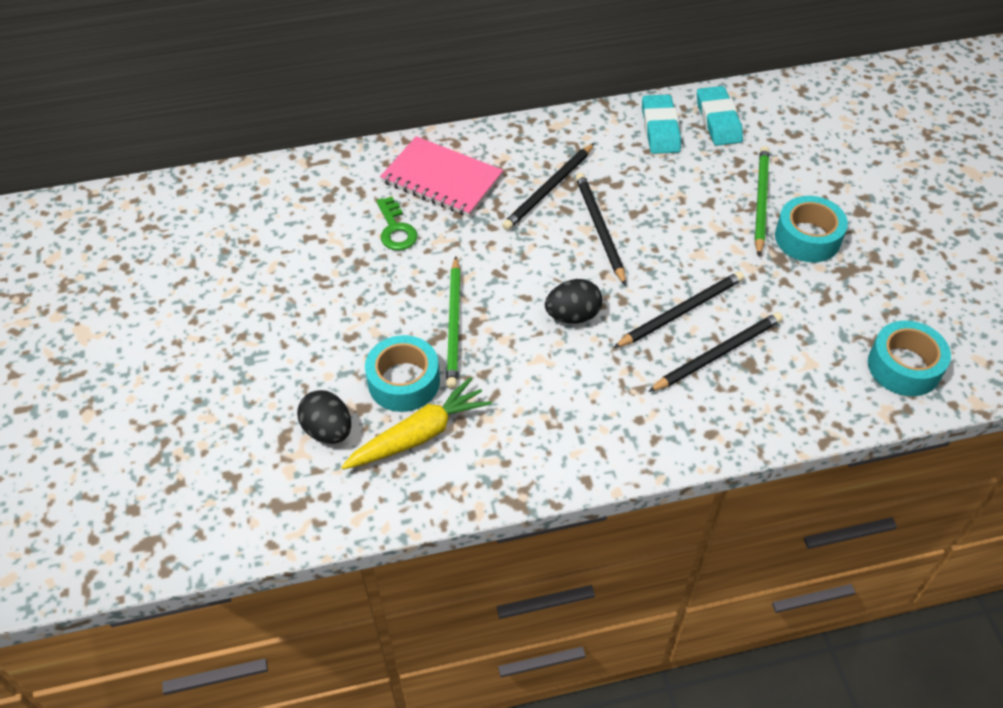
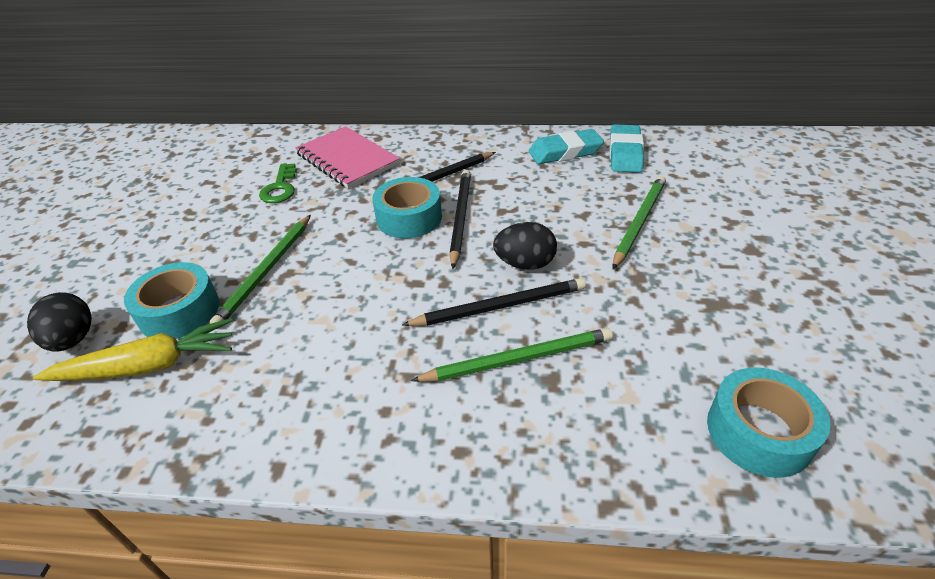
camera: 20 degrees right, 10 degrees down
(573, 315) = (384, 286): black egg -> black egg (525, 264)
(660, 129) = (565, 152): turquoise eraser -> turquoise eraser turned 60 degrees clockwise
(718, 354) = (518, 359): black pencil -> green pencil
(807, 238) = (678, 263): turquoise tape -> turquoise tape (409, 218)

